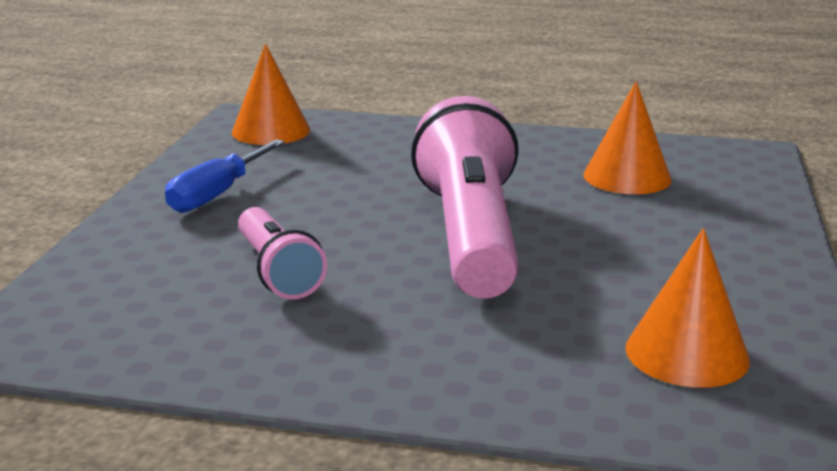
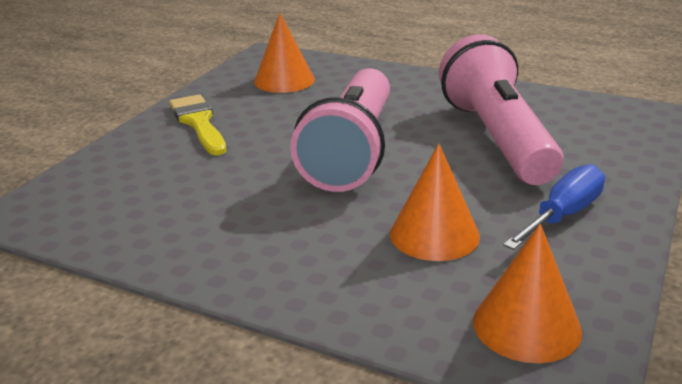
camera: 165 degrees left, 5 degrees up
(278, 271) = (496, 138): pink flashlight -> pink flashlight, size x1.83
(627, 177) = (176, 195): orange cone -> orange cone (434, 234)
(721, 255) = (198, 122): none -> yellow brush

